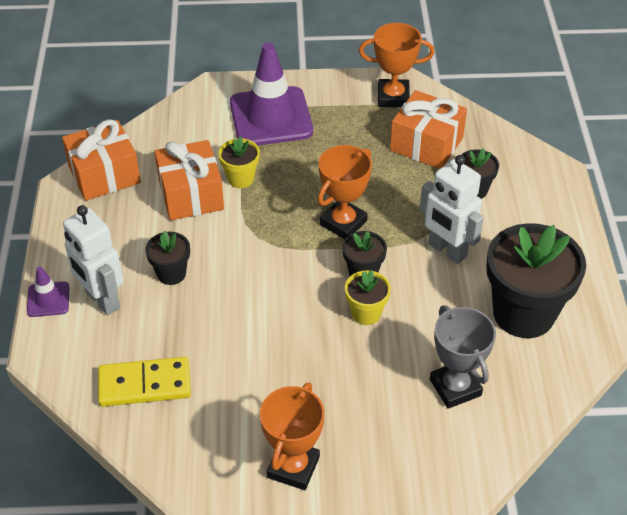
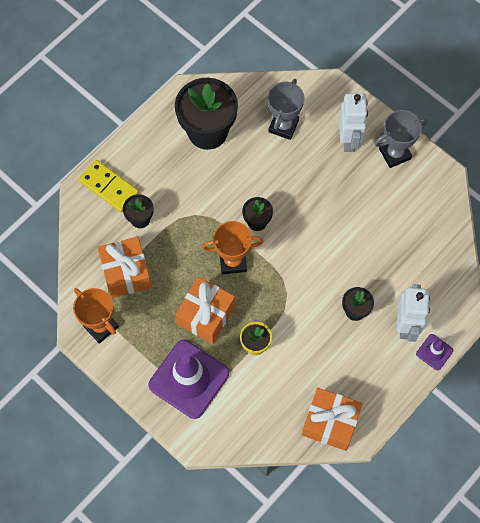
camera: 135 degrees left, 20 degrees up
(145, 384) = (426, 254): yellow domino -> yellow domino (109, 187)
(191, 194) = (294, 359): orange gift -> orange gift (206, 315)
(293, 467) = (394, 154): orange trophy -> grey trophy
(366, 313) = (281, 198): yellow flower pot -> none
(447, 251) = (200, 196): white robot -> white robot (349, 140)

